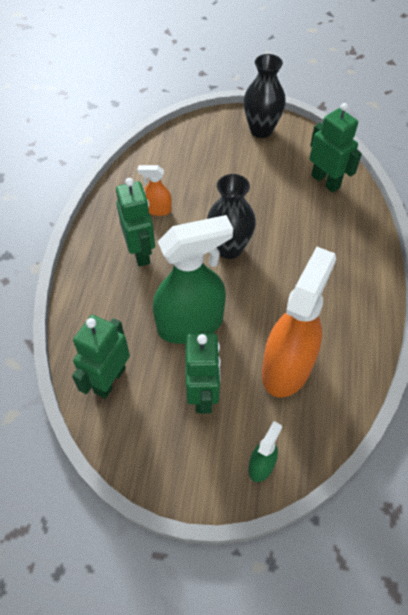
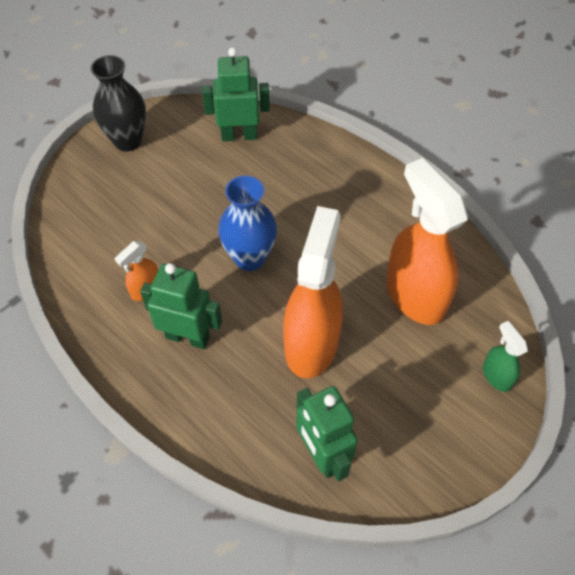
camera: 55 degrees left, 0 degrees up
(191, 324) = (311, 343): green spray bottle -> orange spray bottle
(203, 395) = (396, 380): green robot -> none
(229, 248) = (250, 258): black vase -> blue vase

